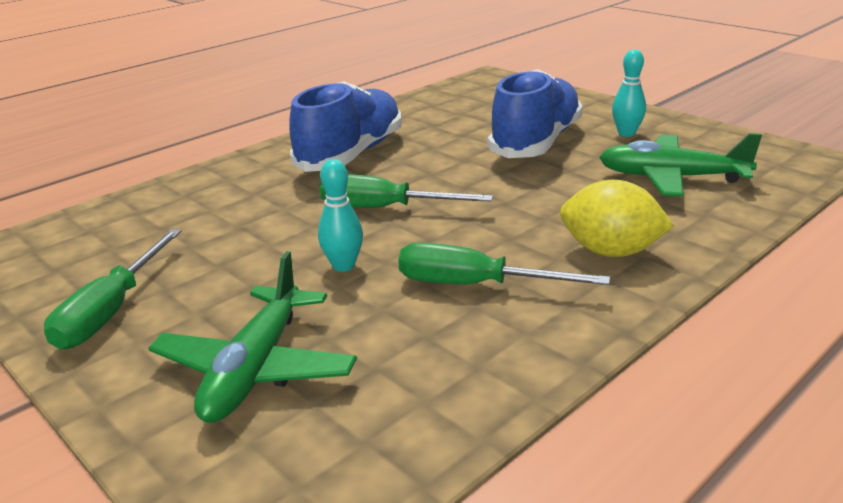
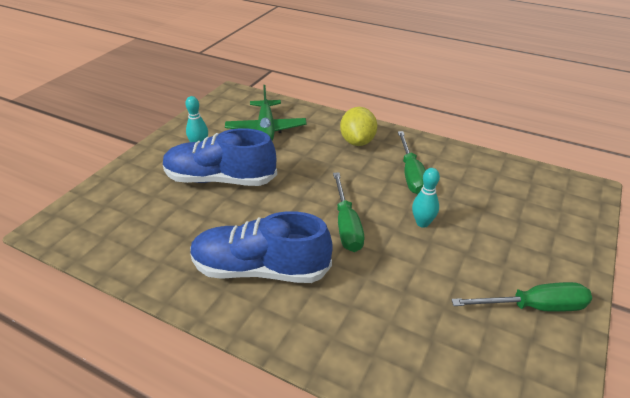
camera: 110 degrees left, 10 degrees up
(255, 369) = (523, 224): green plane -> none

